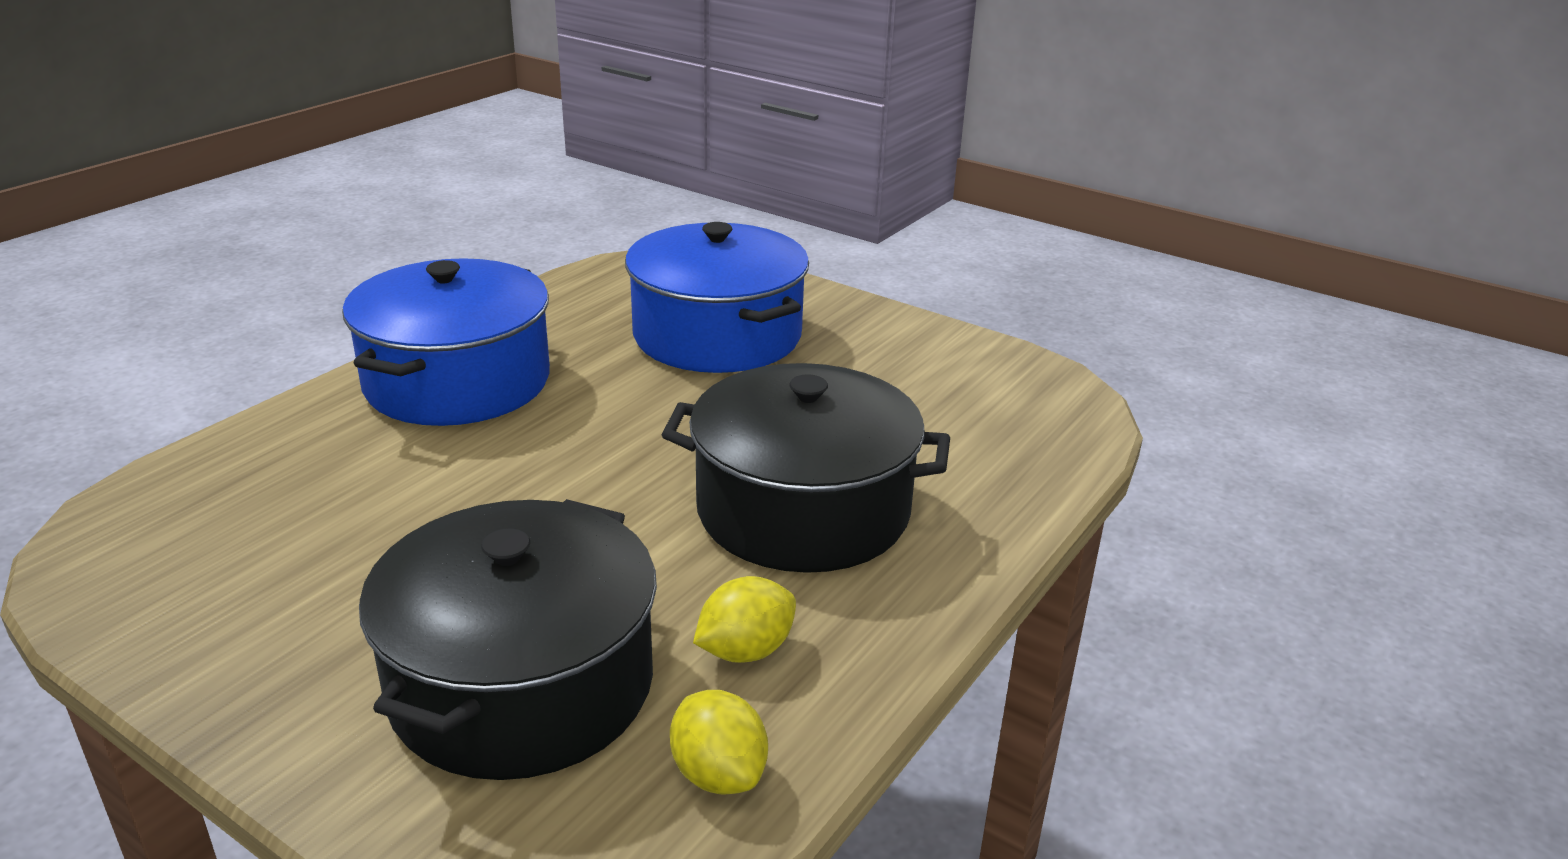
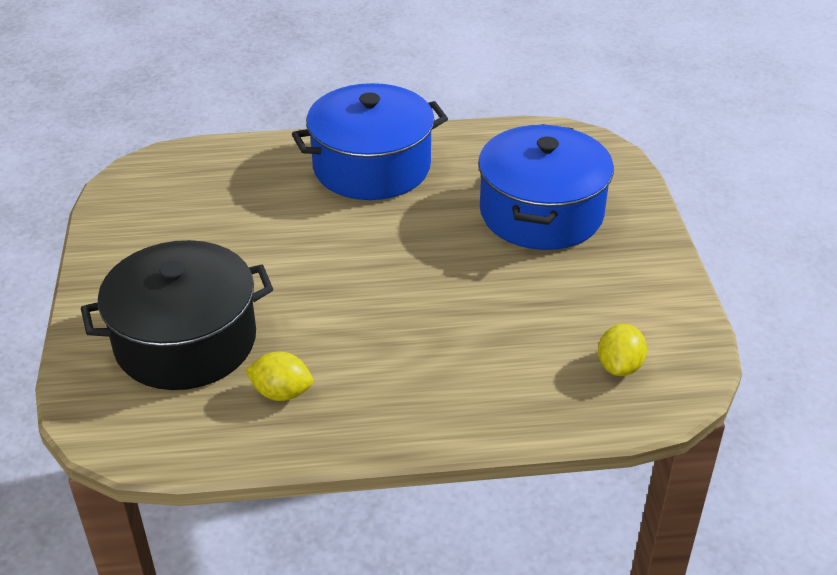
camera: 50 degrees right, 10 degrees up
(718, 774) = (194, 433): yellow lemon -> yellow lemon (619, 366)
(803, 510) = (414, 345): black pot -> none

